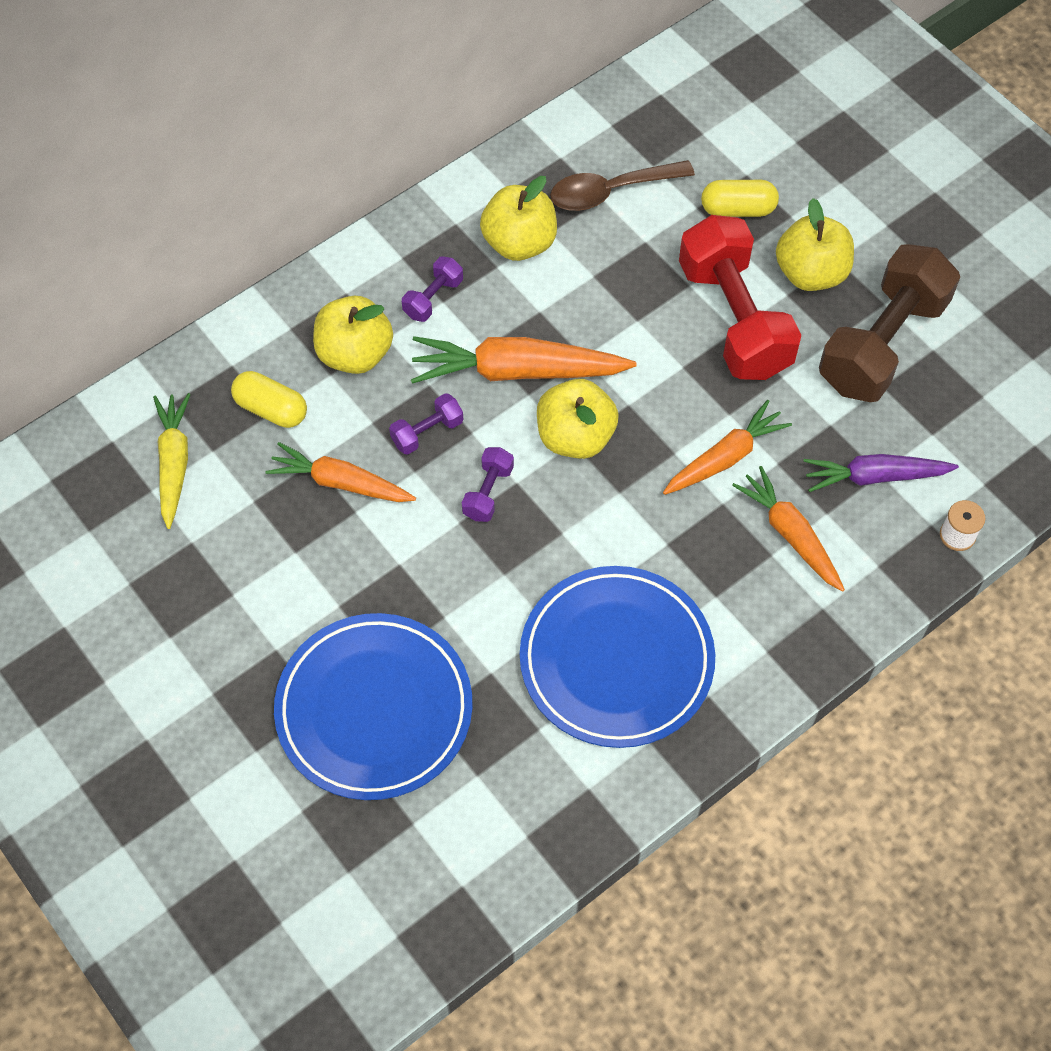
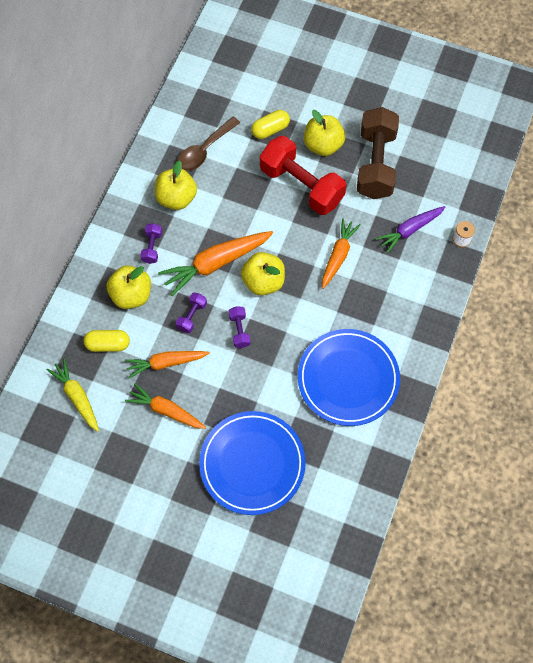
camera: 30 degrees left, 5 degrees up
(790, 534) = (389, 277): orange carrot -> orange carrot (166, 410)

